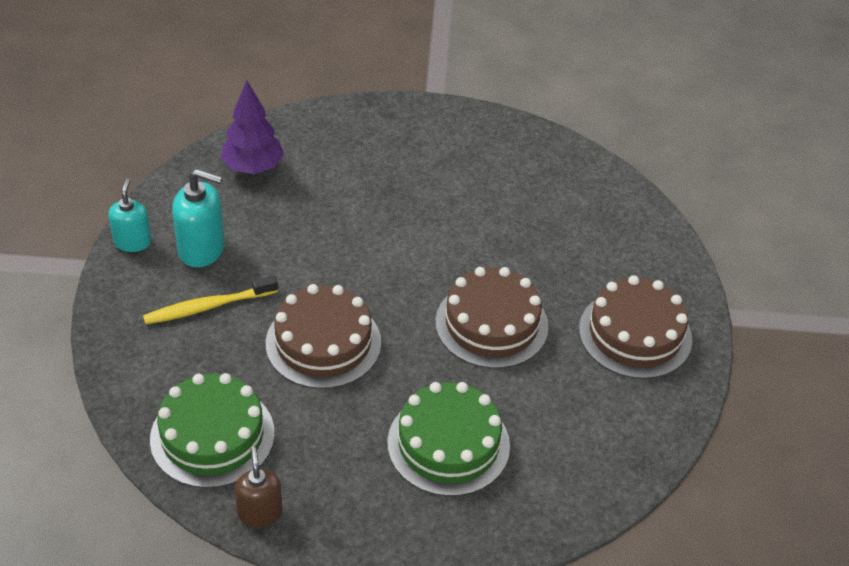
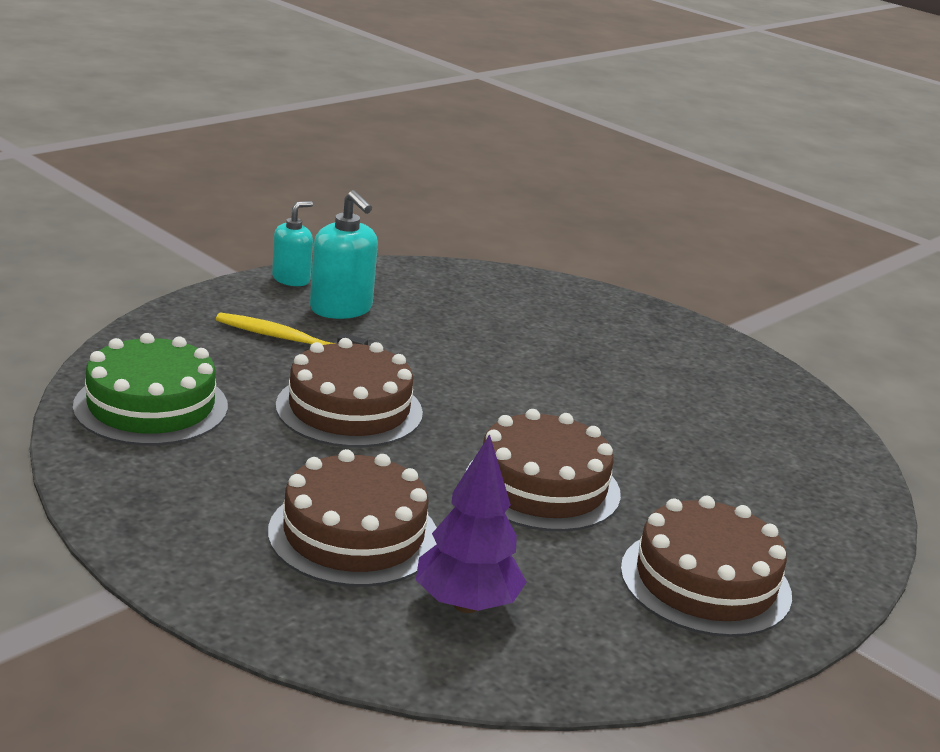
camera: 40 degrees right, 20 degrees down
(253, 167) = (469, 290): purple tree -> purple tree (466, 604)
(260, 512) = (102, 470): brown soap dispenser -> none
(448, 444) = (353, 534): green cake -> brown cake

